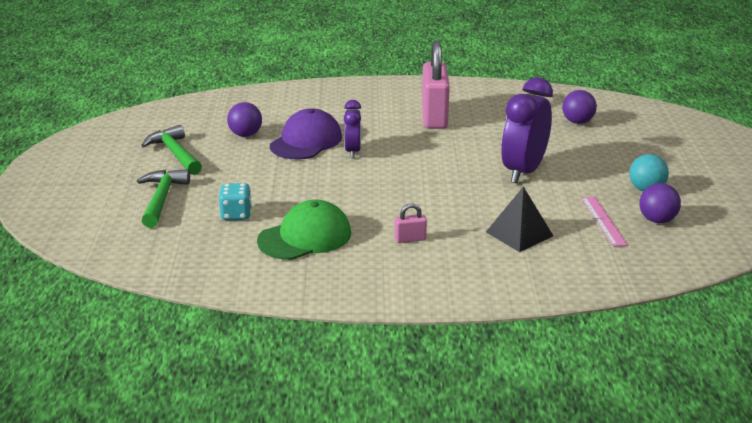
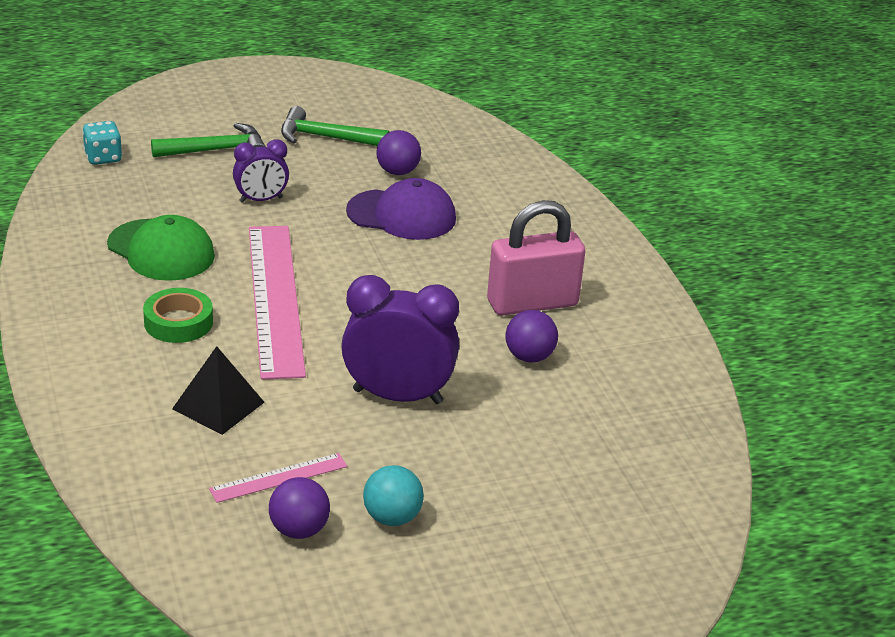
camera: 70 degrees right, 5 degrees up
(175, 153) = (326, 137): green hammer -> green hammer turned 120 degrees counterclockwise
(236, 215) = (197, 200): turquoise dice -> turquoise dice (103, 158)
(353, 151) = (391, 252): purple clock -> purple clock (261, 200)
(394, 198) = (275, 298): none -> pink ruler
(410, 239) = (178, 322): pink padlock -> green tape
(577, 122) = (596, 438): purple ball -> purple ball (529, 357)

